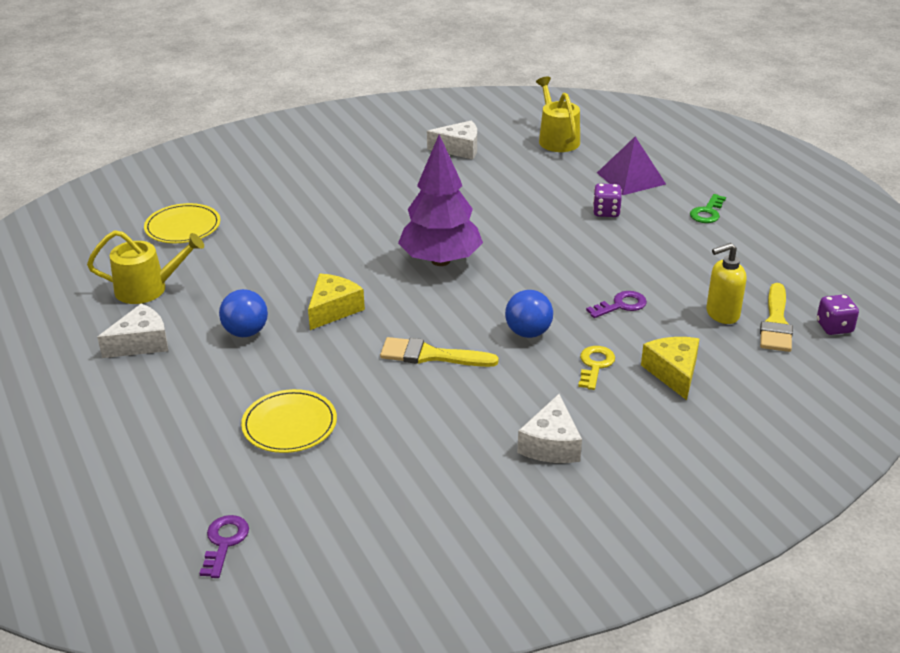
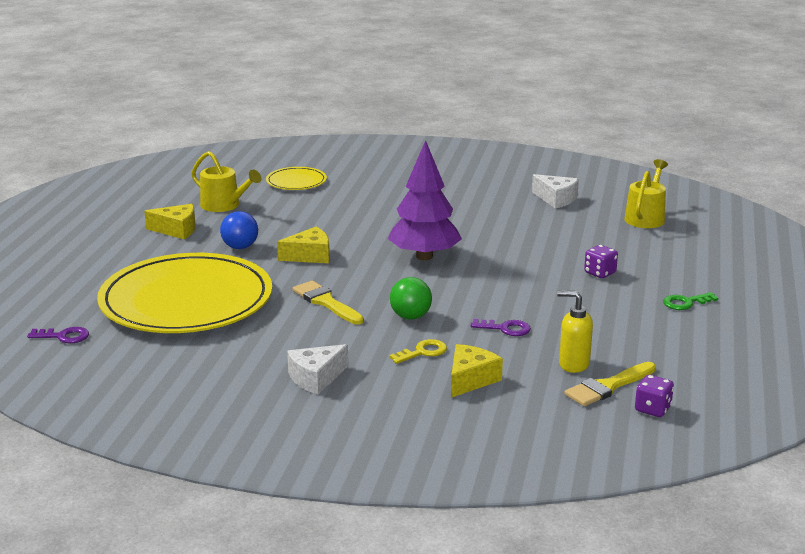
camera: 40 degrees right, 10 degrees down
(141, 343) = (177, 230): white cheese -> yellow cheese
(224, 542) = (64, 336): purple key -> purple key turned 45 degrees clockwise
(289, 424) = (186, 300): yellow plate -> yellow plate, size x2.32
(528, 333) = (410, 317): blue ball -> green ball
(631, 178) = (661, 260): purple pyramid -> none

